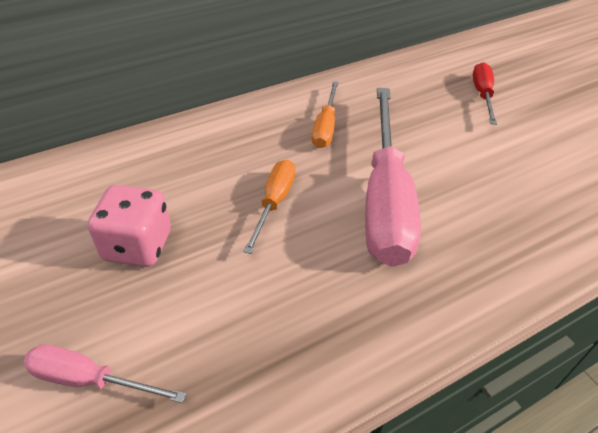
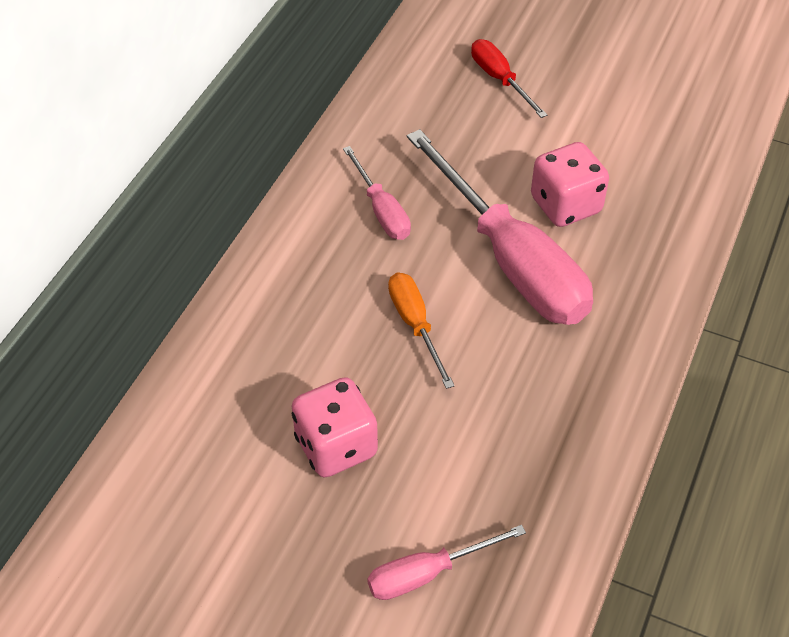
camera: 35 degrees left, 5 degrees up
(325, 127) = (381, 210): orange screwdriver -> pink screwdriver
(462, 187) = (565, 205): none -> pink dice

